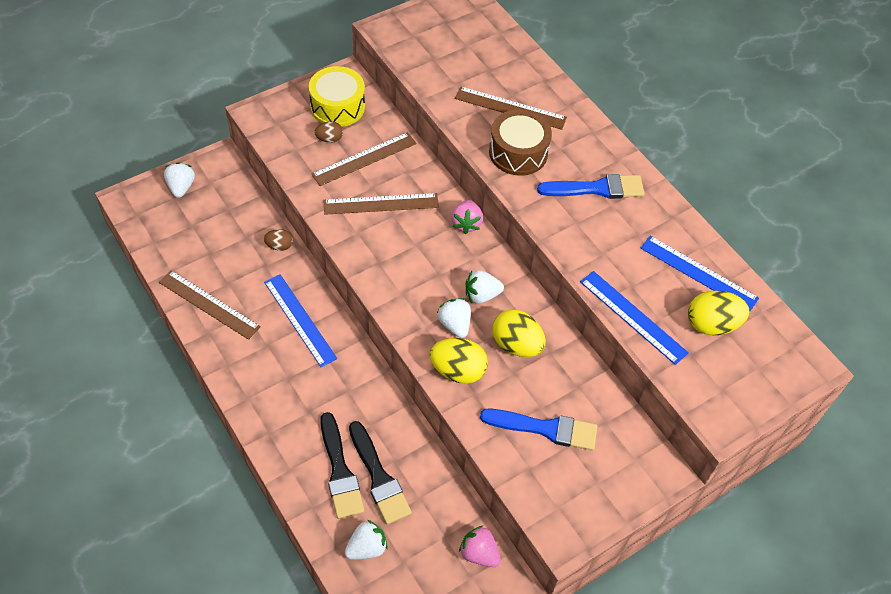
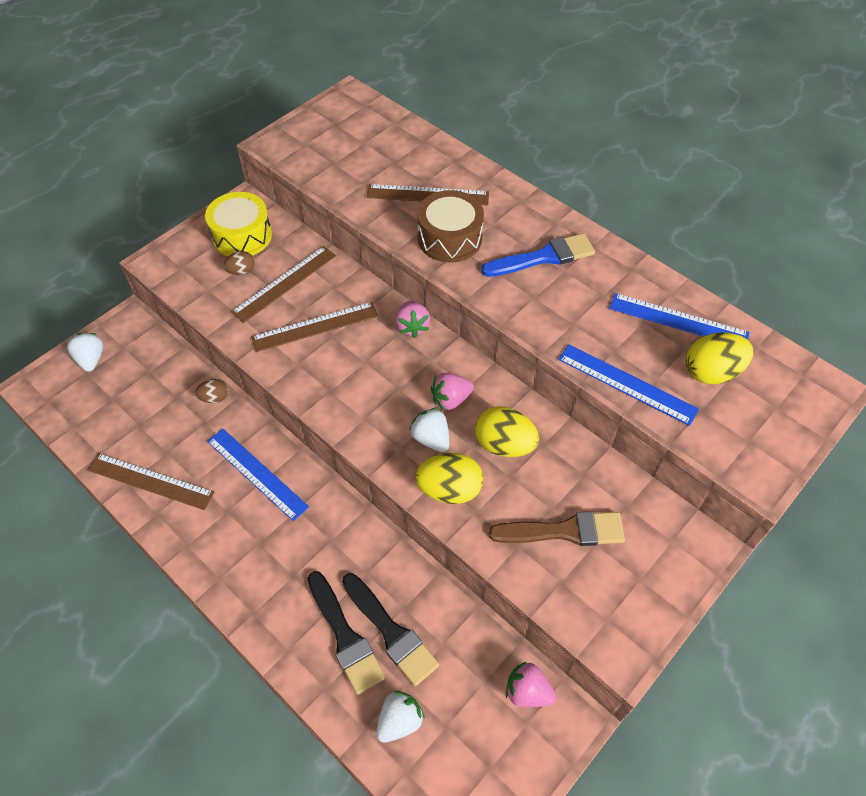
camera: 10 degrees left, 0 degrees up
(481, 295) = (450, 399): white strawberry -> pink strawberry
(545, 429) = (564, 531): blue brush -> brown brush

